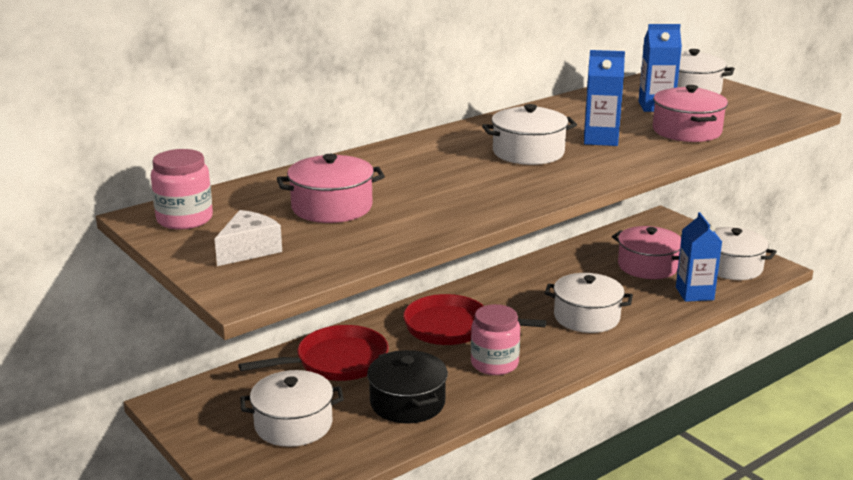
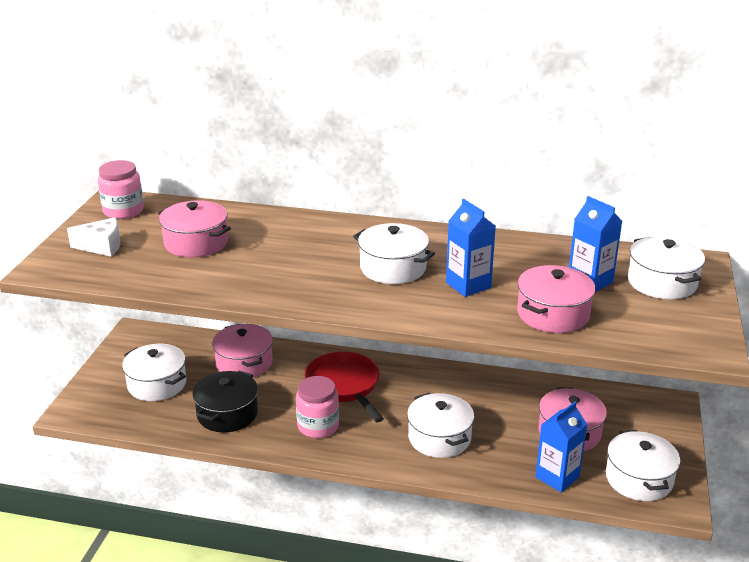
camera: 50 degrees right, 5 degrees up
(336, 362) = (244, 363): red pan -> pink pot

